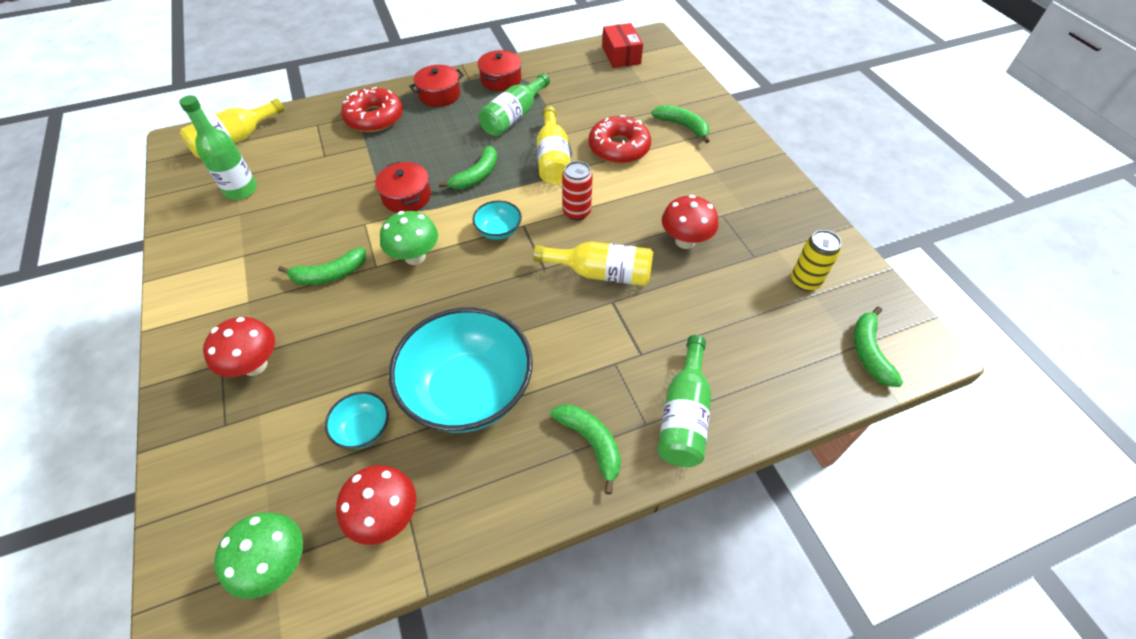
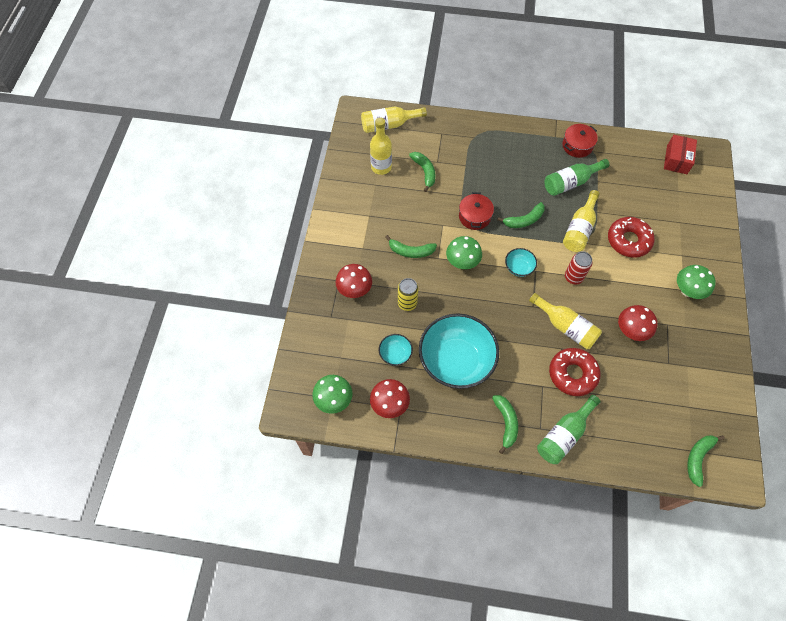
camera: 30 degrees right, 10 degrees up
(241, 190) = (381, 167): green bottle -> yellow bottle
(374, 118) = (479, 143): red donut -> red donut (572, 374)
(439, 95) = (529, 142): red pot -> none
(683, 126) = (684, 243): green banana -> green banana (424, 172)
(719, 171) = (687, 291): none -> green mushroom
(805, 281) = (690, 395): yellow can -> yellow can (407, 303)

